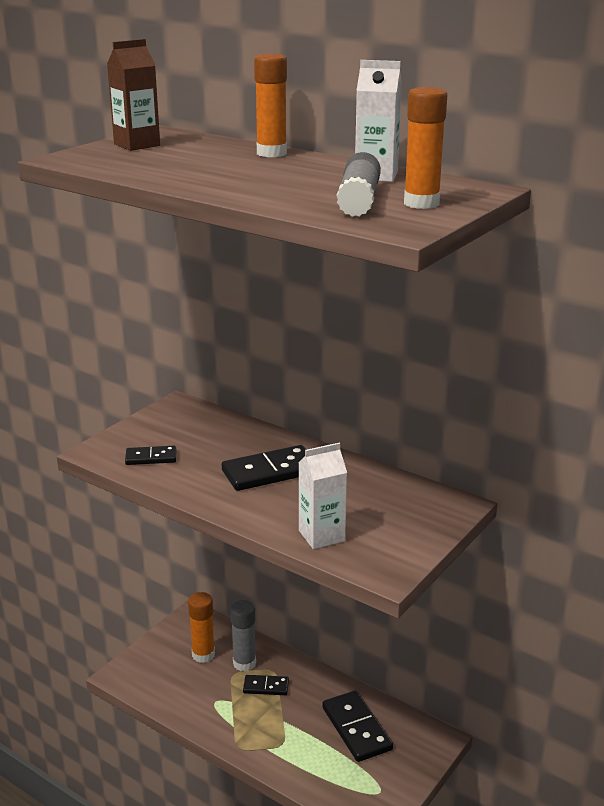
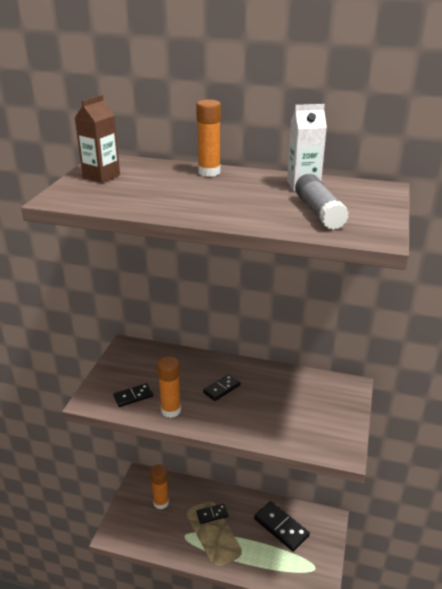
camera: 20 degrees left, 5 degrees up
(244, 663) = (190, 501): grey glue stick -> none
(270, 472) = (222, 389): black domino -> black domino, size x0.58
(321, 536) = (286, 433): white carton -> none
(421, 203) = (362, 208): orange glue stick -> orange glue stick (171, 410)

